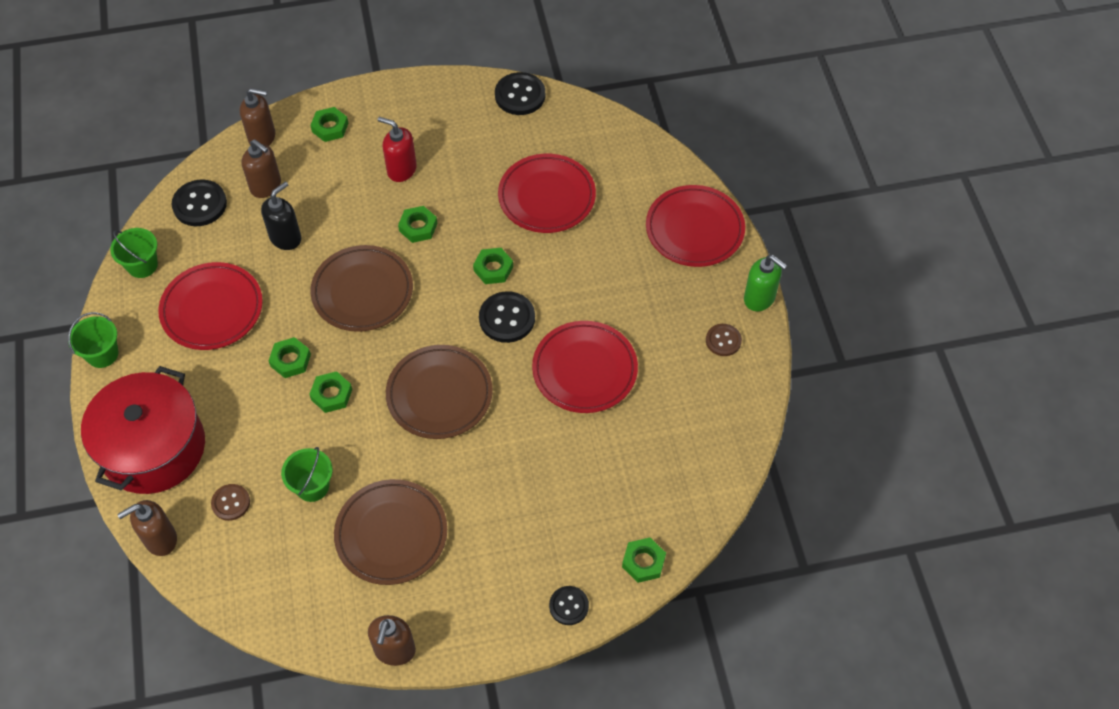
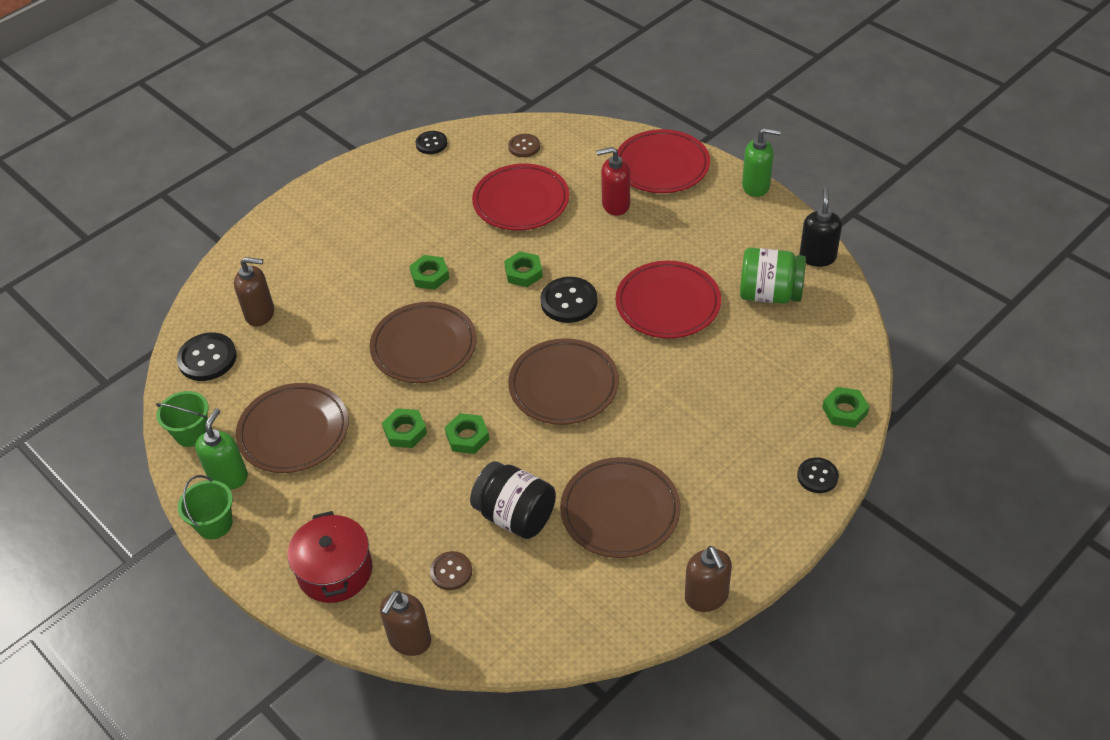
camera: 30 degrees left, 10 degrees down
(140, 320) = (228, 477): none -> green soap dispenser
(153, 448) = (335, 571): red pot -> red pot, size x0.64
(212, 309) = (294, 432): red plate -> brown plate
(262, 137) = (222, 279): brown soap dispenser -> none
(286, 238) = (315, 343): black soap dispenser -> black soap dispenser (817, 257)
(312, 486) = (515, 516): green bucket -> black jar
(330, 127) = (281, 243): green nut -> none
(401, 169) = (376, 242): red soap dispenser -> red soap dispenser (615, 205)
(520, 95) = (431, 143): black button -> black button, size x0.63
(678, 413) = (770, 294): none -> green jar
(723, 341) = (756, 228): brown button -> brown button (524, 146)

